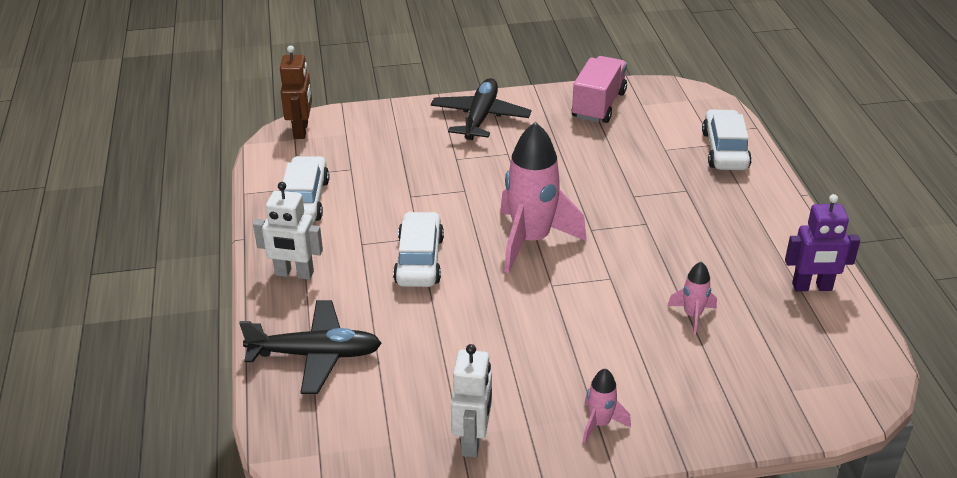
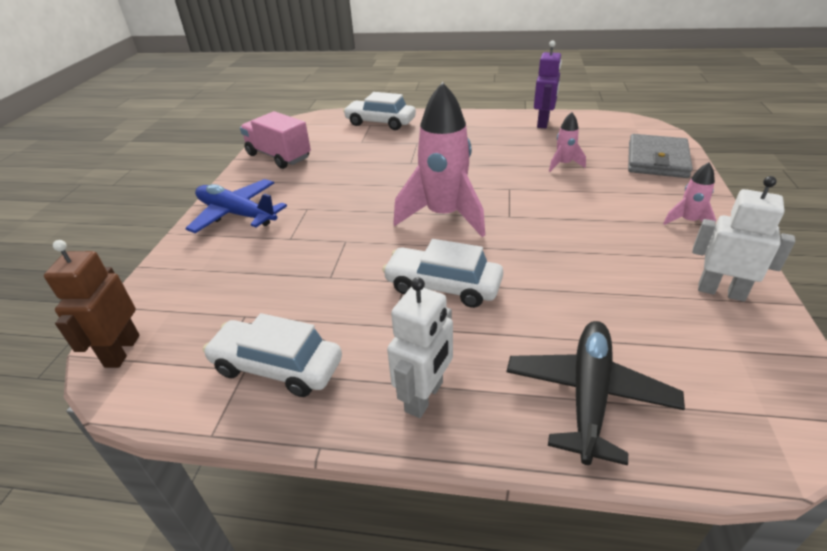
camera: 70 degrees left, 0 degrees up
(301, 130) = (122, 351): brown robot -> brown robot turned 105 degrees counterclockwise
(480, 117) = (236, 214): black plane -> blue plane
(753, 401) = (657, 160): none -> grey wallet

